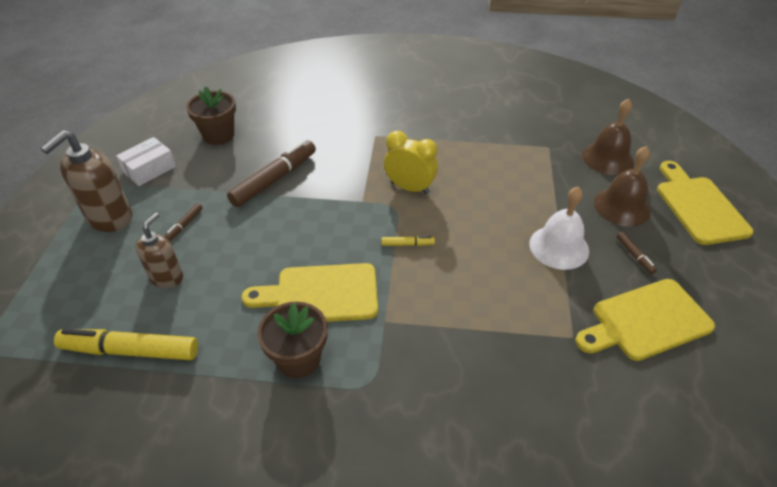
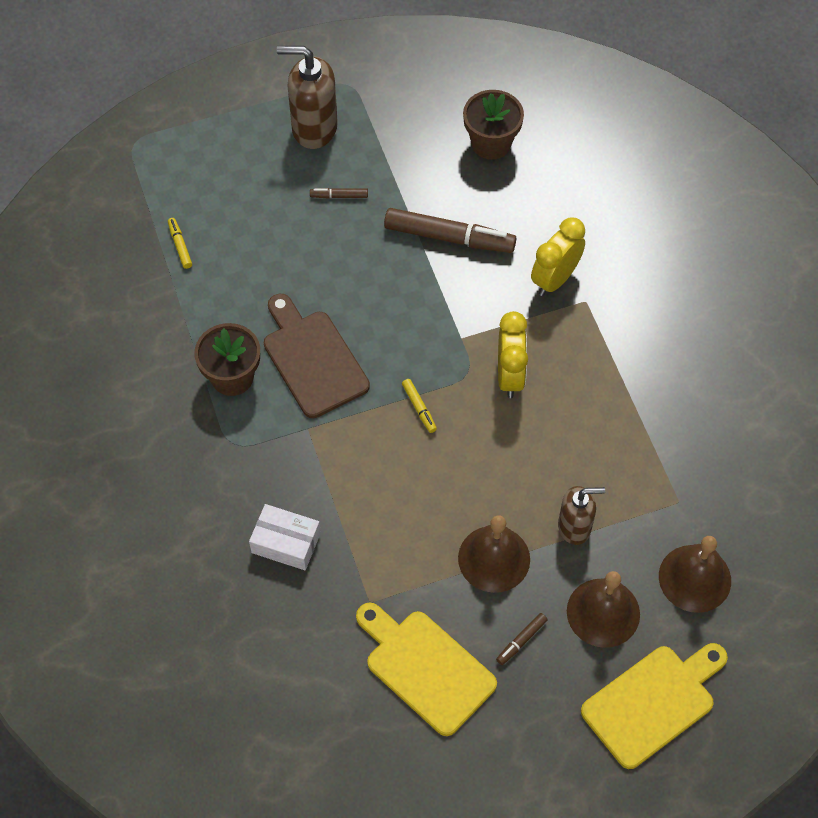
camera: 65 degrees right, 15 degrees up
(131, 351) = (180, 246): yellow marker -> yellow marker, size x0.45
(149, 169) = (399, 115): white box -> white box (286, 542)
(167, 277) = (268, 222): brown soap dispenser -> brown soap dispenser (574, 527)
(320, 294) = (313, 359): yellow cutting board -> brown cutting board
(349, 143) = (555, 279): none -> yellow clock
(559, 247) = (494, 558): white bell -> brown bell

